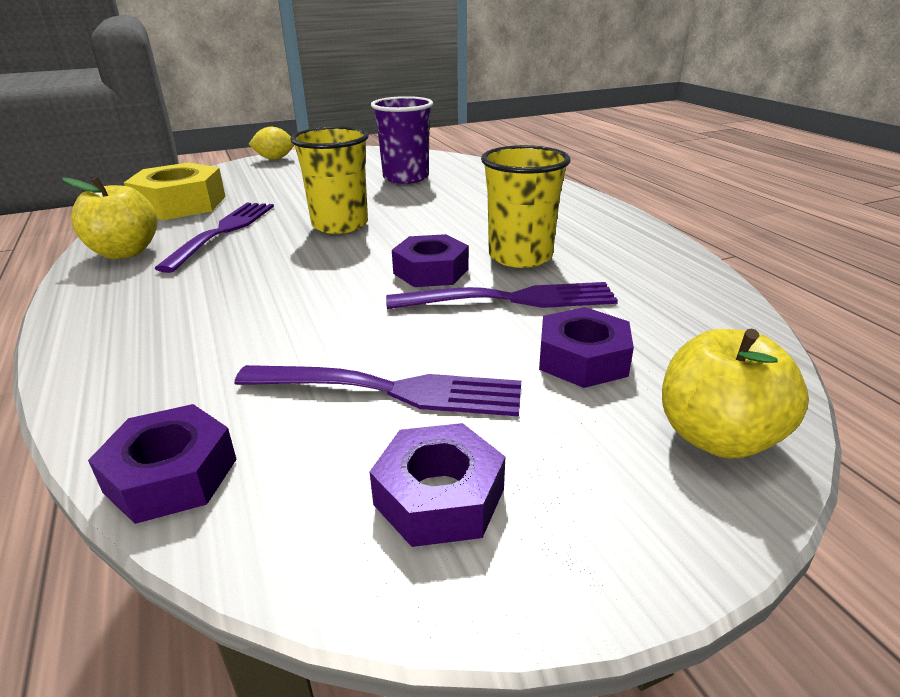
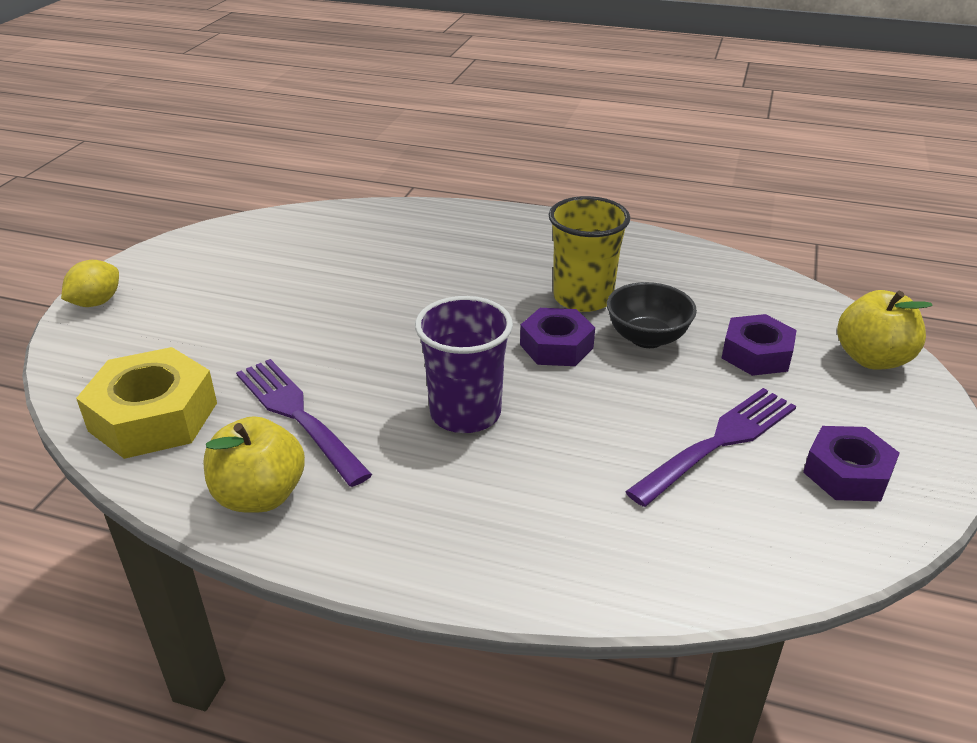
camera: 50 degrees left, 5 degrees up
(171, 475) = (735, 573): purple nut -> none
(340, 225) = (387, 345): yellow cup -> none
(406, 178) = (317, 260): purple cup -> purple cup (465, 413)
(509, 299) = (647, 338): purple fork -> black bowl

